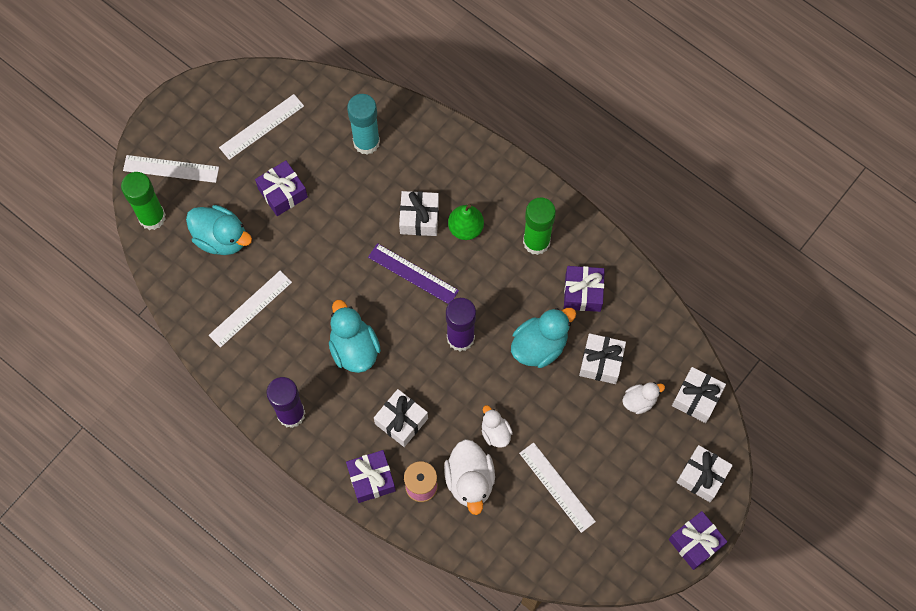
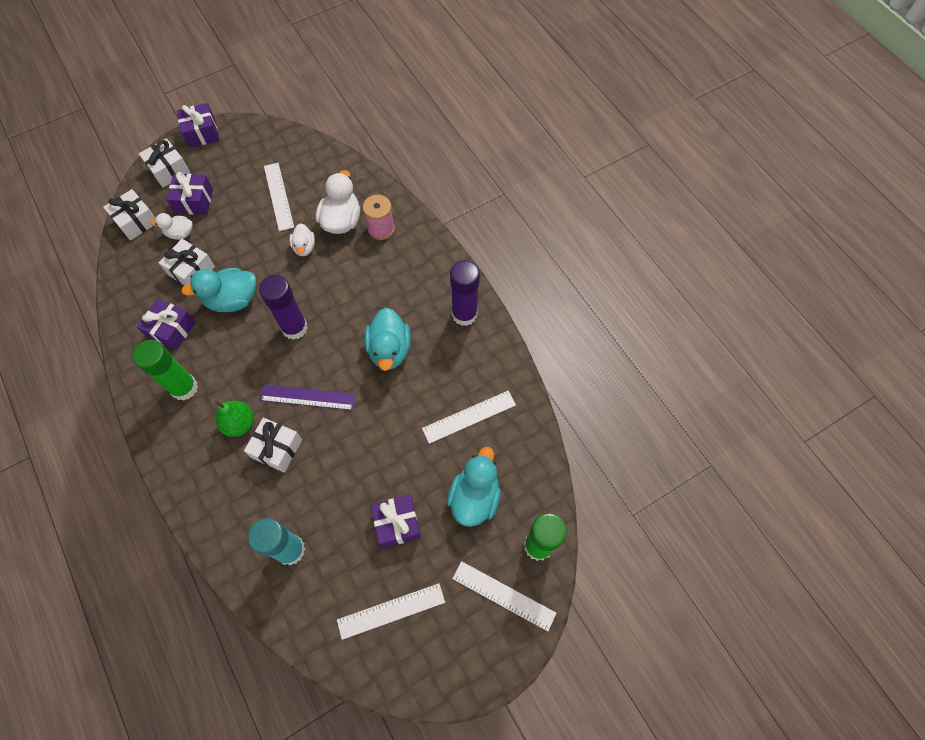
camera: 160 degrees left, 5 degrees down
(221, 238) = (474, 497): turquoise duck -> turquoise duck turned 60 degrees clockwise
(371, 479) = (418, 245): purple gift -> purple gift (194, 201)
(401, 421) = (375, 279): white gift -> none
(413, 273) = (308, 397): purple ruler -> purple ruler turned 45 degrees counterclockwise

